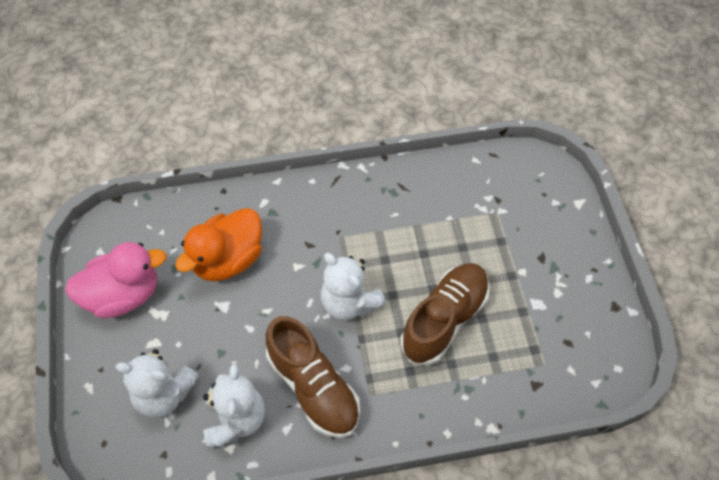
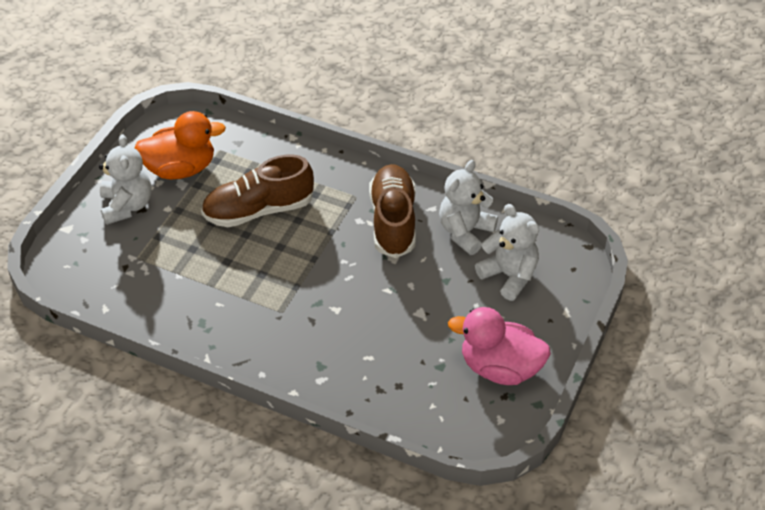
camera: 145 degrees left, 10 degrees down
(228, 260) = (390, 347): orange duck -> orange duck (180, 169)
(349, 303) = (318, 259): white teddy bear -> white teddy bear (127, 206)

